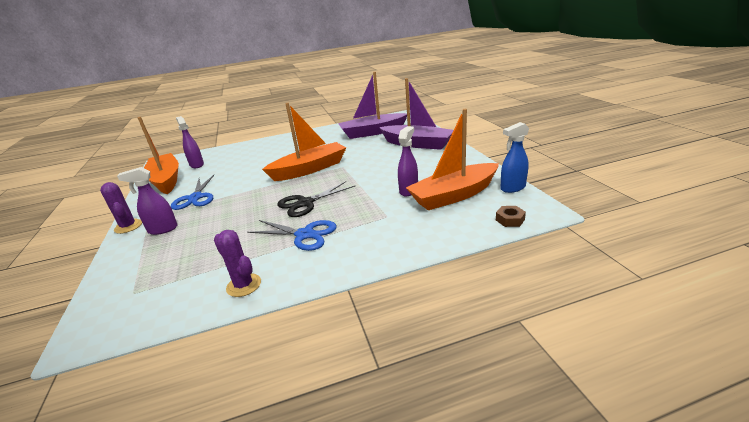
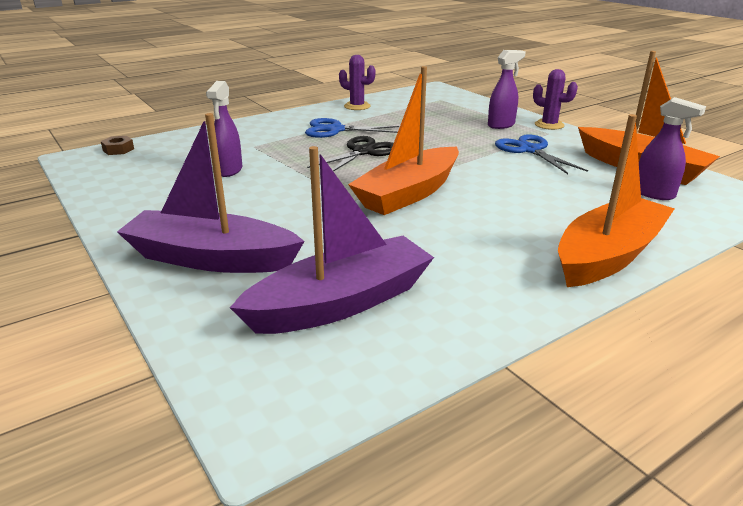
camera: 160 degrees right, 0 degrees up
(454, 195) = (169, 168): orange boat -> orange boat (608, 255)
(512, 188) = (85, 179): blue spray bottle -> none

